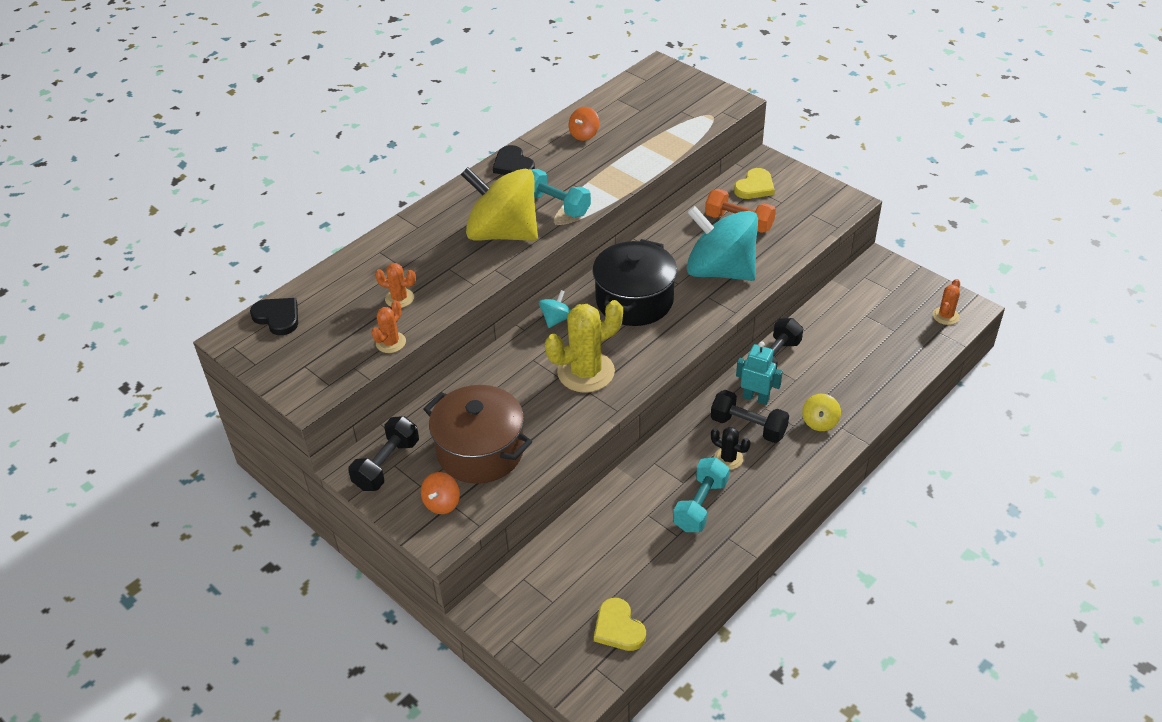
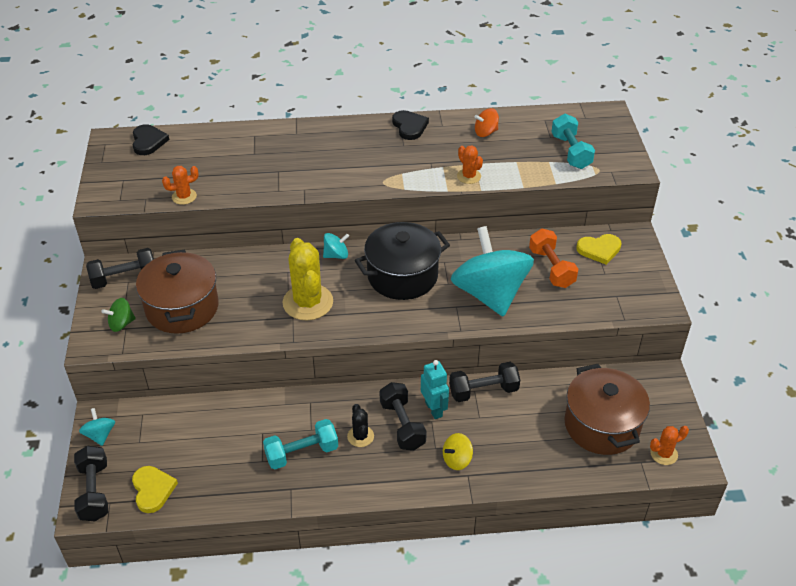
camera: 40 degrees right, 0 degrees up
(399, 298) = (225, 172): orange cactus -> orange cactus (469, 176)
(442, 503) = (121, 324): orange spinning top -> green spinning top
(503, 233) = (341, 168): yellow spinning top -> none
(508, 624) = (100, 435): none -> turquoise spinning top
(513, 165) = (409, 126): black heart -> black heart turned 150 degrees clockwise
(556, 205) = (399, 170): turquoise dumbbell -> turquoise dumbbell (570, 152)
(570, 670) = (94, 492): none -> black dumbbell
(586, 372) = (308, 302): yellow cactus -> yellow cactus turned 60 degrees clockwise
(618, 628) = (153, 490): yellow heart -> yellow heart turned 150 degrees clockwise
(883, 325) = (601, 425): none -> brown pot

